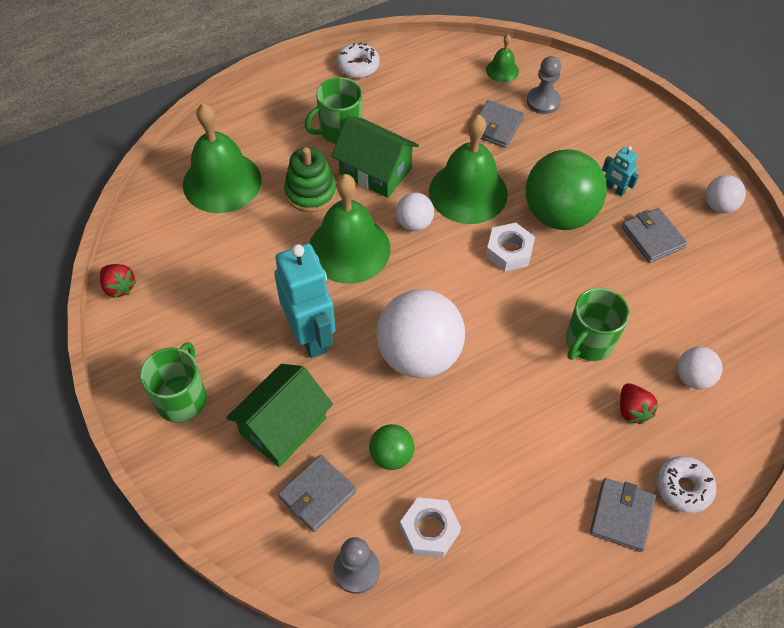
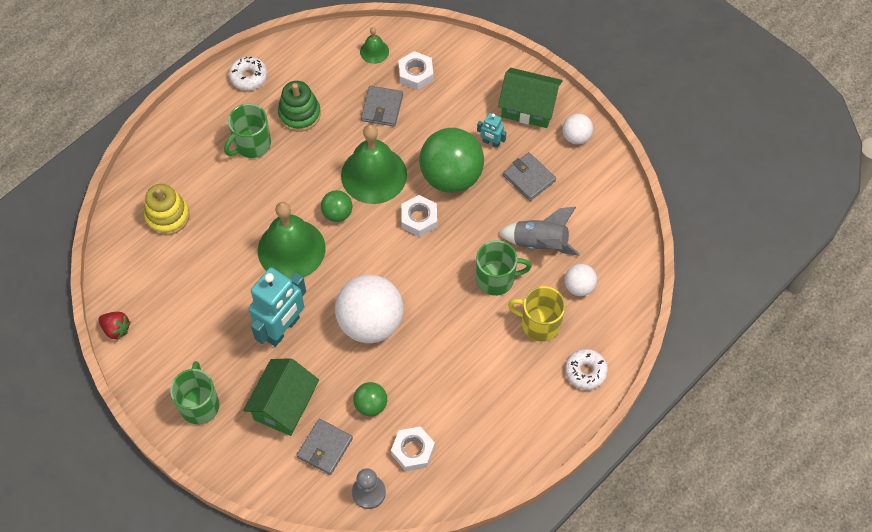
camera: 15 degrees left, 5 degrees up
(222, 182) = (167, 216): green bell -> yellow stacking toy
(310, 192) = (245, 207): green stacking toy -> green stacking toy (299, 114)
(310, 335) = (282, 329): turquoise robot -> turquoise robot turned 75 degrees clockwise
(375, 171) = (293, 174): green house -> green house (528, 107)
(414, 223) = (337, 213): white ball -> green ball
(543, 101) = (415, 74): grey pawn -> white nut
(588, 342) = (496, 279): green mug -> green mug turned 120 degrees counterclockwise
(621, 516) = (546, 404): grey wallet -> none
(632, 410) = (539, 324): red strawberry -> yellow mug
(652, 314) = (540, 243): none -> grey rocket

